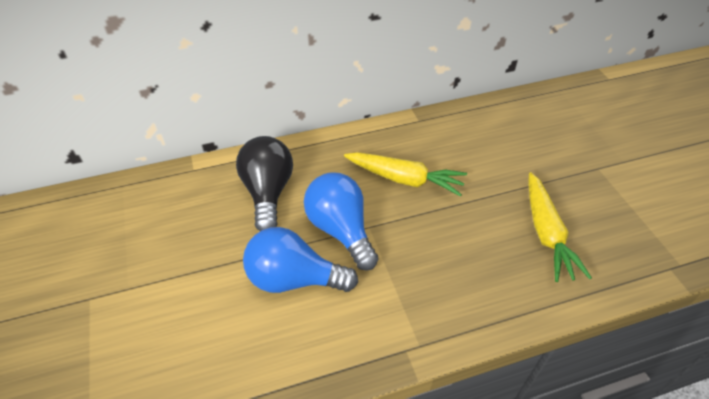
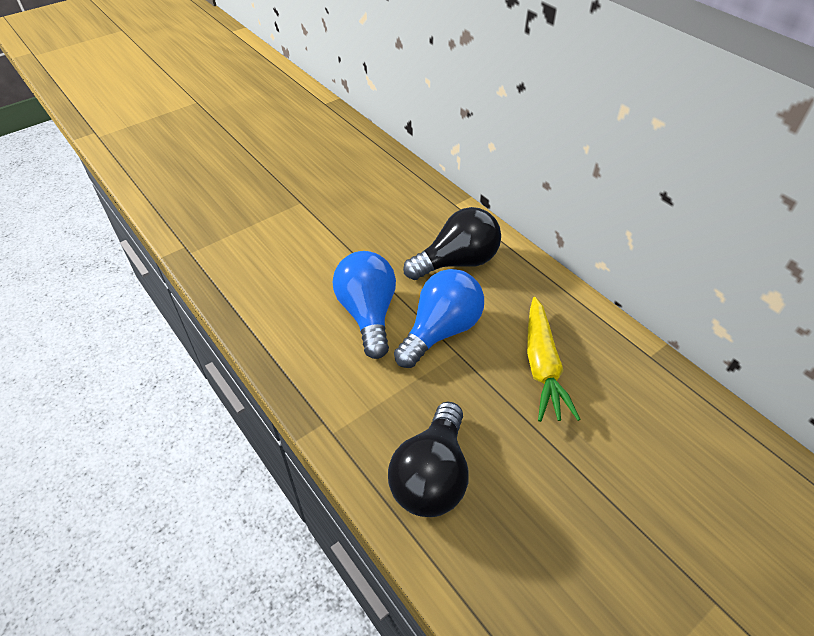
camera: 70 degrees right, 0 degrees up
(482, 282) = (431, 476): none -> black light bulb
(546, 233) = (542, 539): yellow carrot -> none

